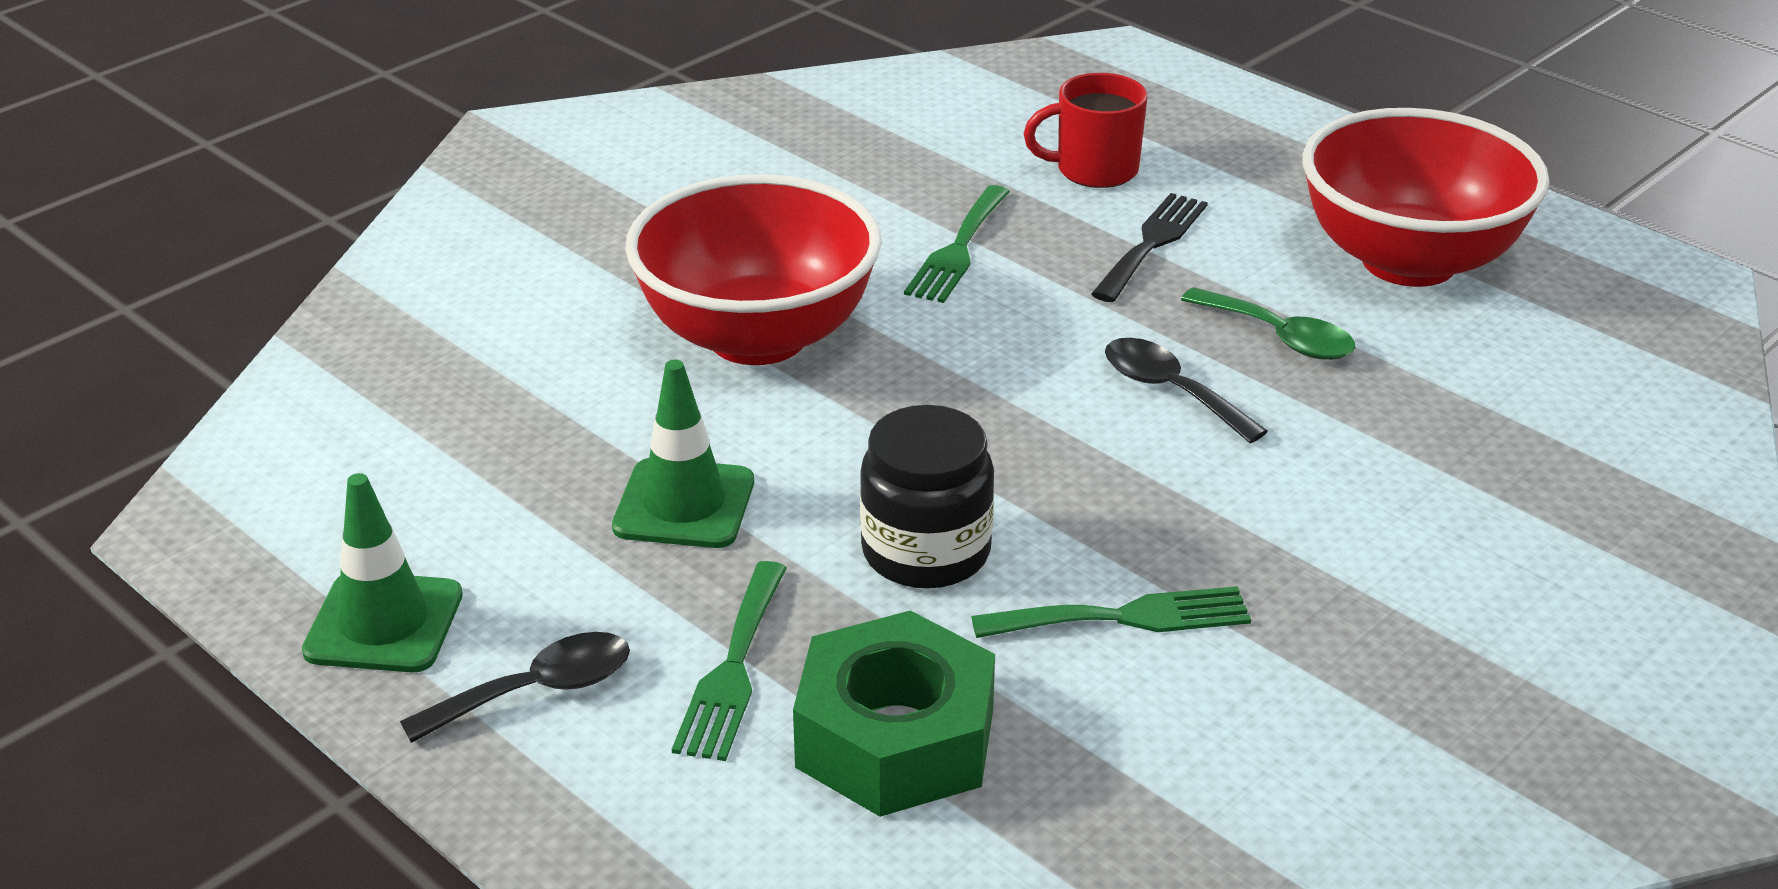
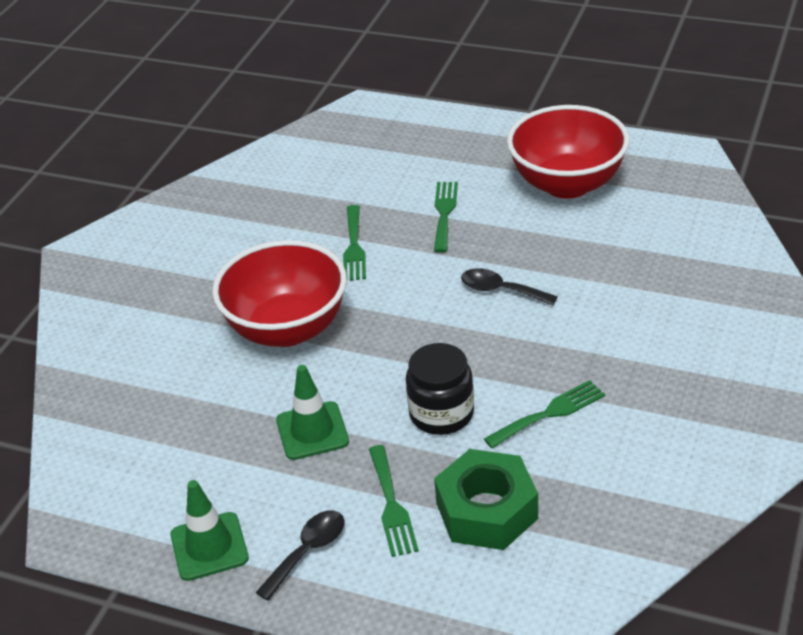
camera: 20 degrees left, 5 degrees up
(1094, 170) = (392, 180): red mug -> none
(1151, 243) = (444, 213): black fork -> green fork
(1279, 337) = (533, 244): green spoon -> none

